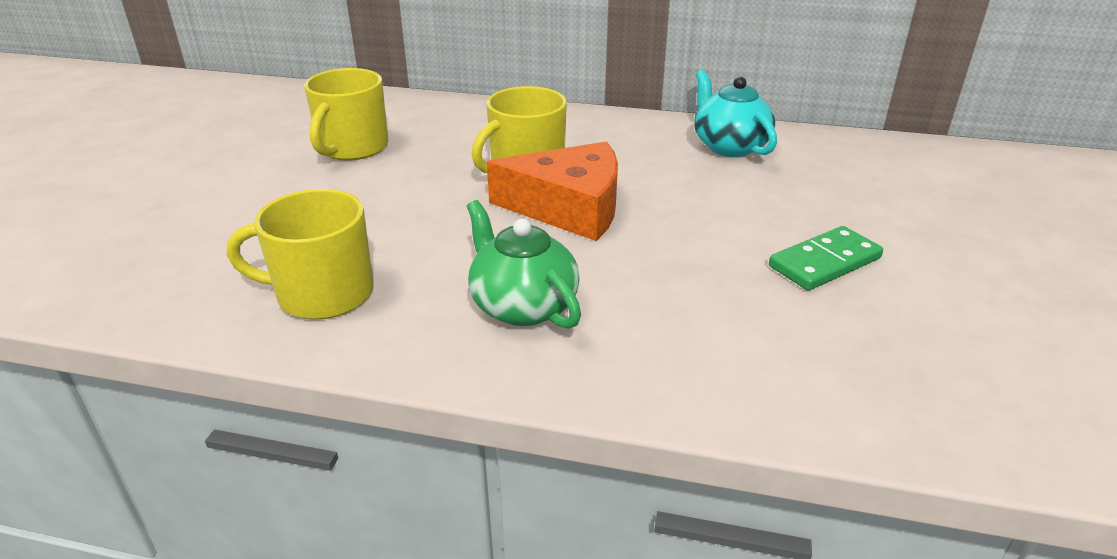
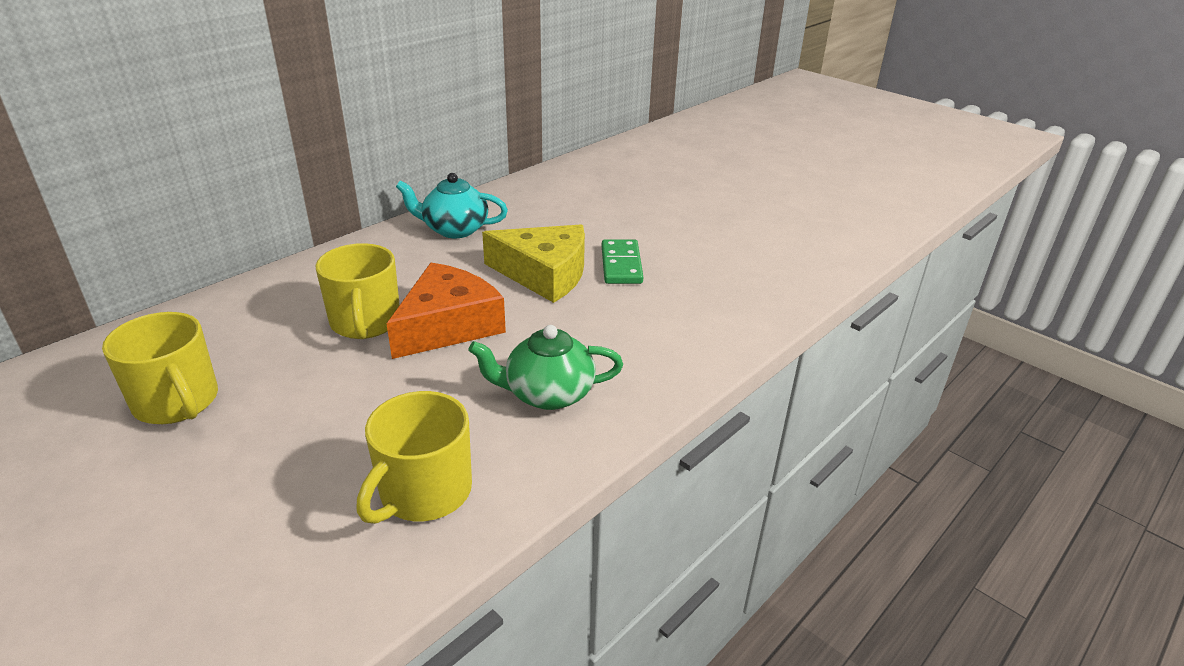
camera: 60 degrees left, 0 degrees up
(728, 222) = (544, 274): none -> yellow cheese

